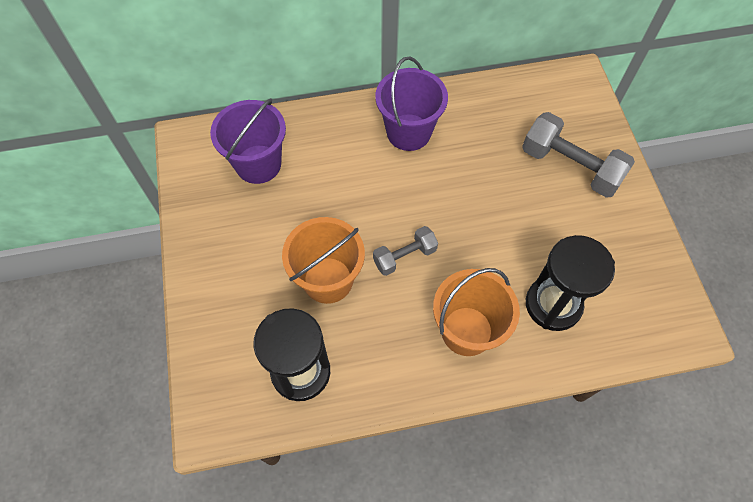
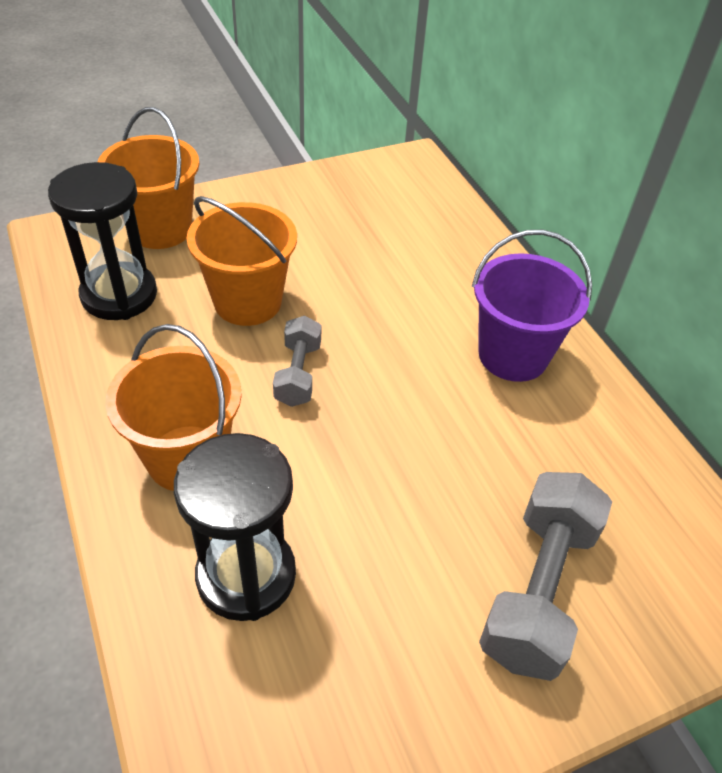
camera: 75 degrees right, 15 degrees down
(225, 338) = (160, 229): none -> orange bucket
(258, 164) = (400, 219): purple bucket -> none
(404, 256) = (298, 374): grey dumbbell -> grey dumbbell turned 45 degrees clockwise

